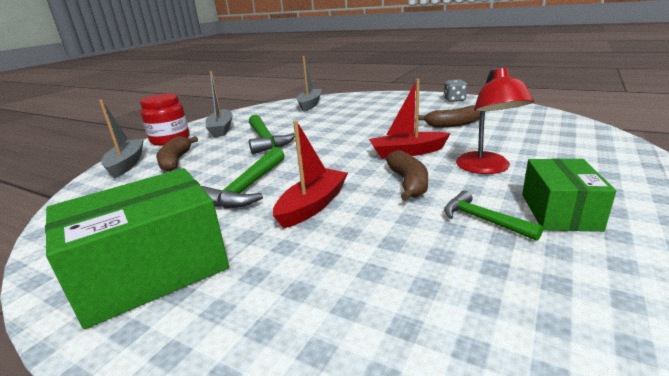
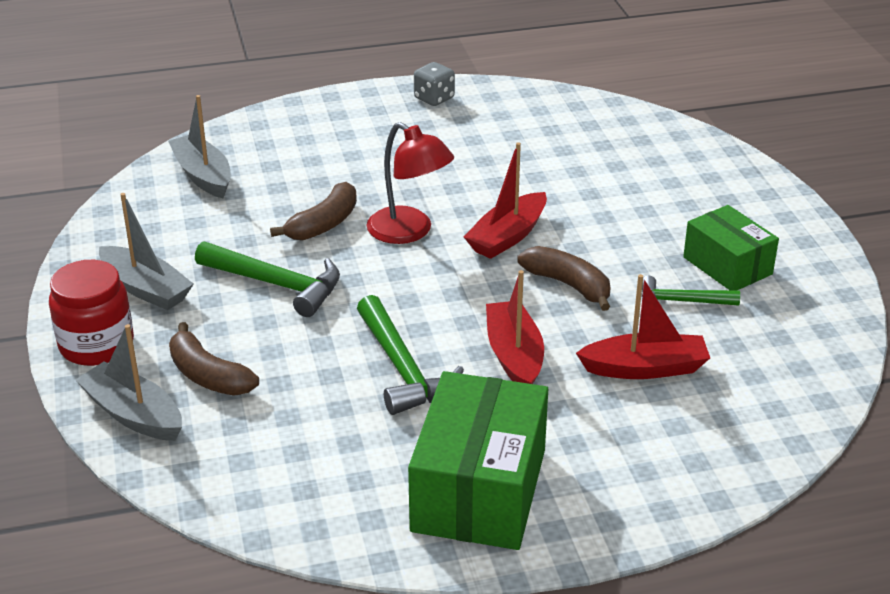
camera: 45 degrees left, 10 degrees up
(387, 250) = (645, 368): none -> red boat
(453, 124) = (499, 161): brown banana -> brown banana (324, 224)
(487, 168) = (619, 232): red lamp -> red lamp (409, 232)

